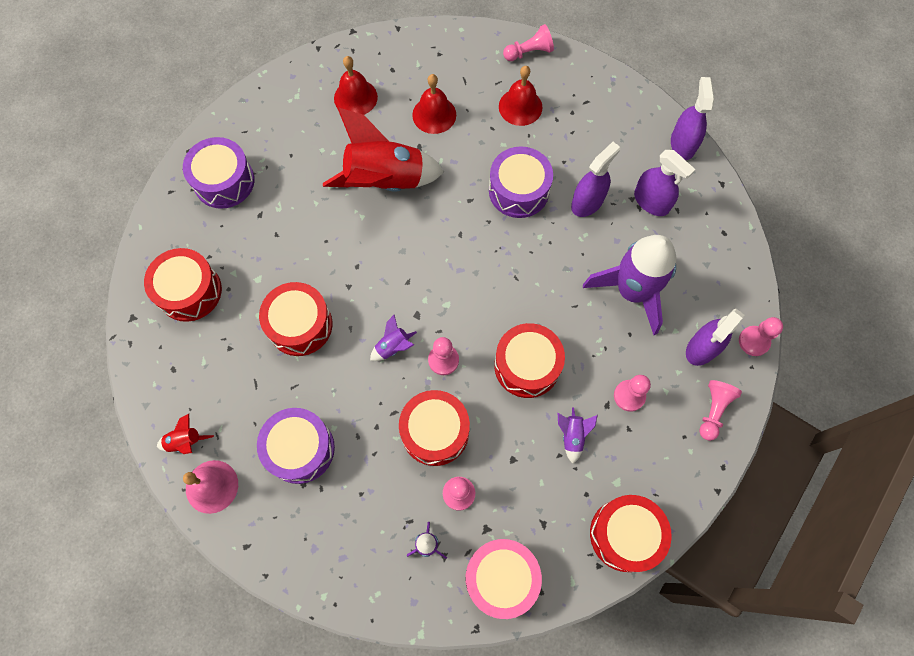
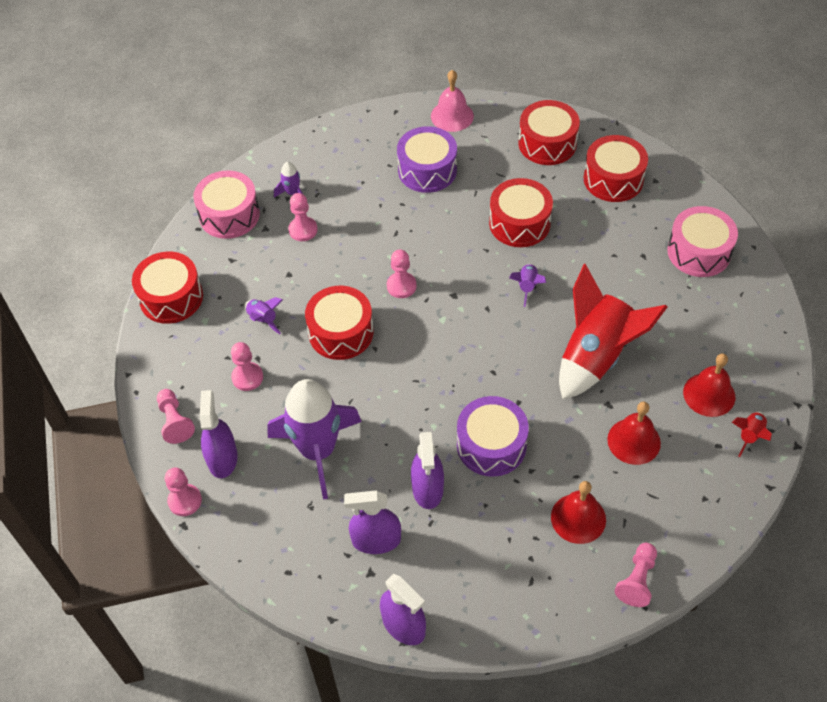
camera: 135 degrees right, 15 degrees down
(185, 441) = (497, 119): red rocket -> red rocket (750, 435)
(224, 181) = (699, 252): purple drum -> pink drum
(393, 347) = (444, 264): purple rocket -> purple rocket (527, 287)
(435, 431) = (357, 246): red drum -> red drum (547, 143)

